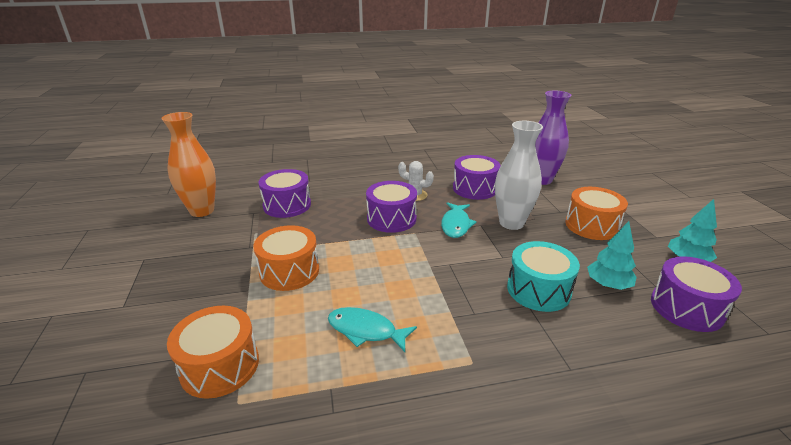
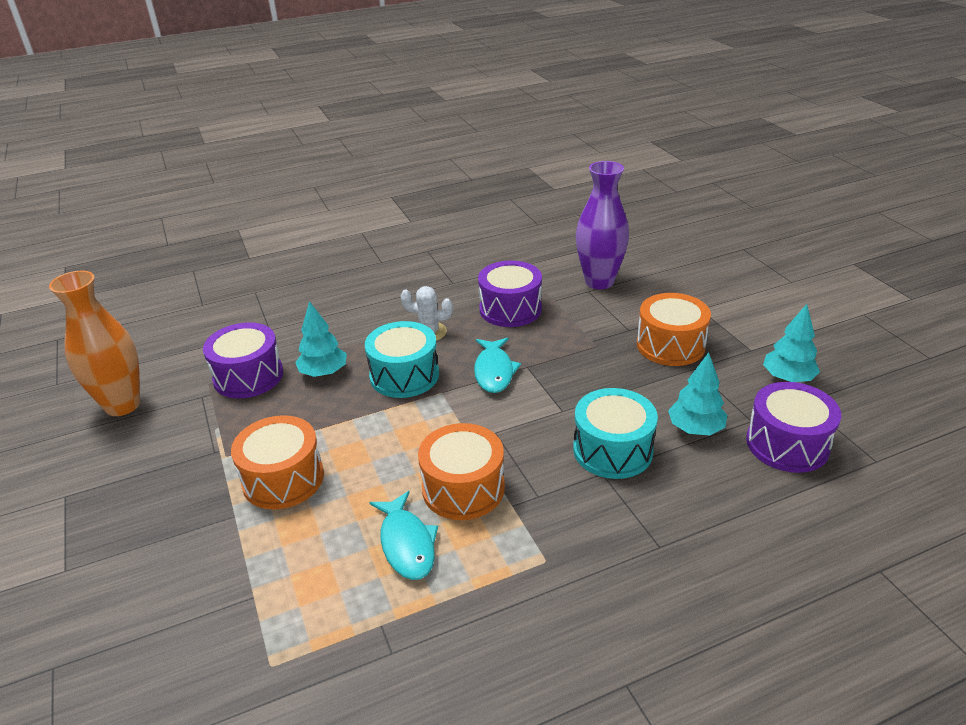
camera: 10 degrees left, 5 degrees up
(220, 366) = (231, 624): orange drum -> orange drum (463, 488)
(337, 210) = (324, 373): none -> turquoise tree
(366, 330) = (407, 544): turquoise fish -> turquoise fish turned 120 degrees counterclockwise
(391, 219) = (404, 375): purple drum -> turquoise drum
(511, 223) = (567, 357): white vase -> none

